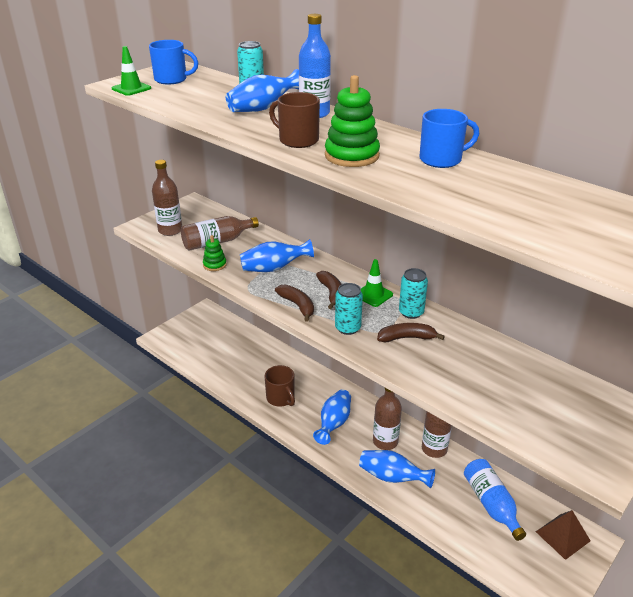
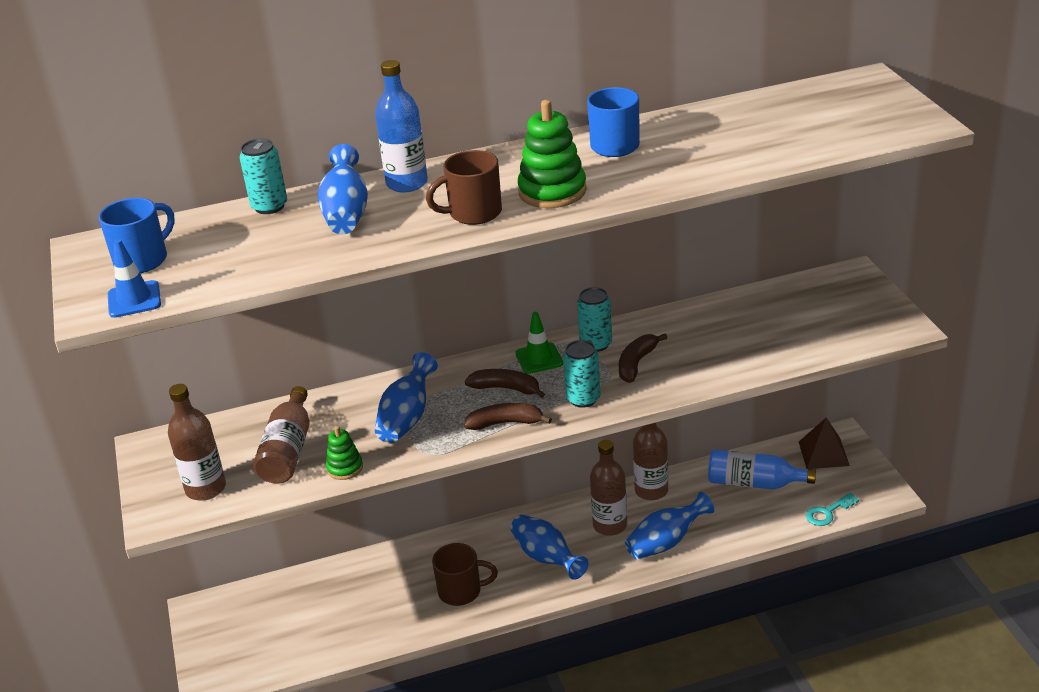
camera: 55 degrees left, 0 degrees up
(131, 88) = (134, 300): green traffic cone -> blue traffic cone
(500, 564) = (828, 512): none -> turquoise key

